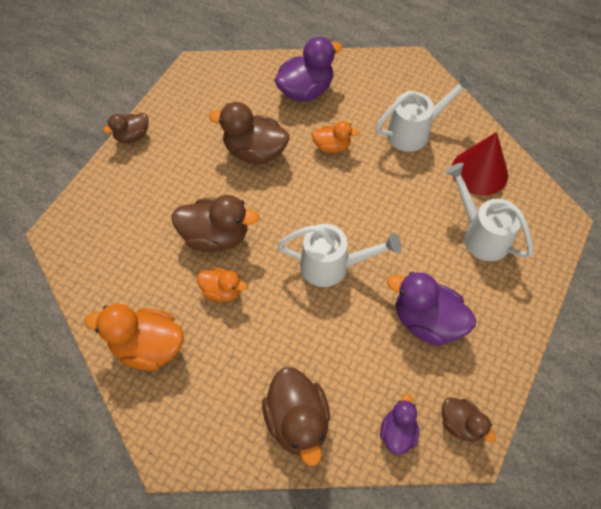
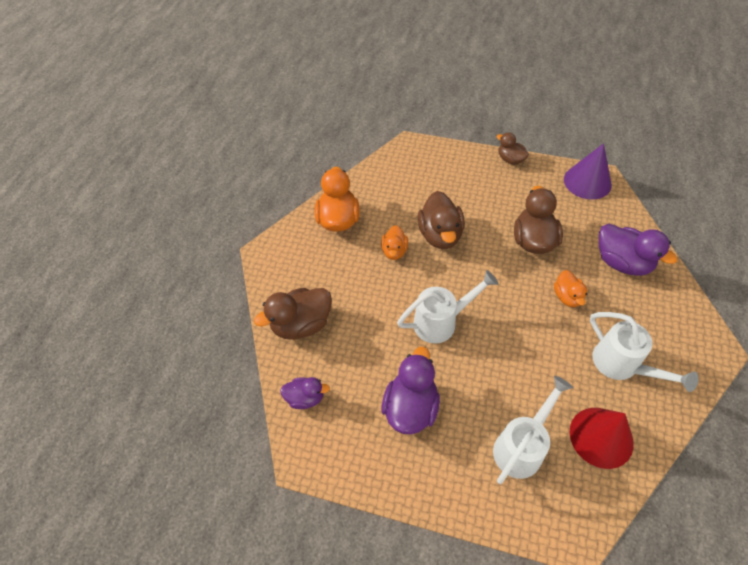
camera: 80 degrees right, 5 degrees down
(195, 80) = (587, 182): none -> purple cone
(332, 266) = (441, 322): white watering can -> white watering can turned 105 degrees counterclockwise
(461, 424) = (321, 448): brown duck -> none

